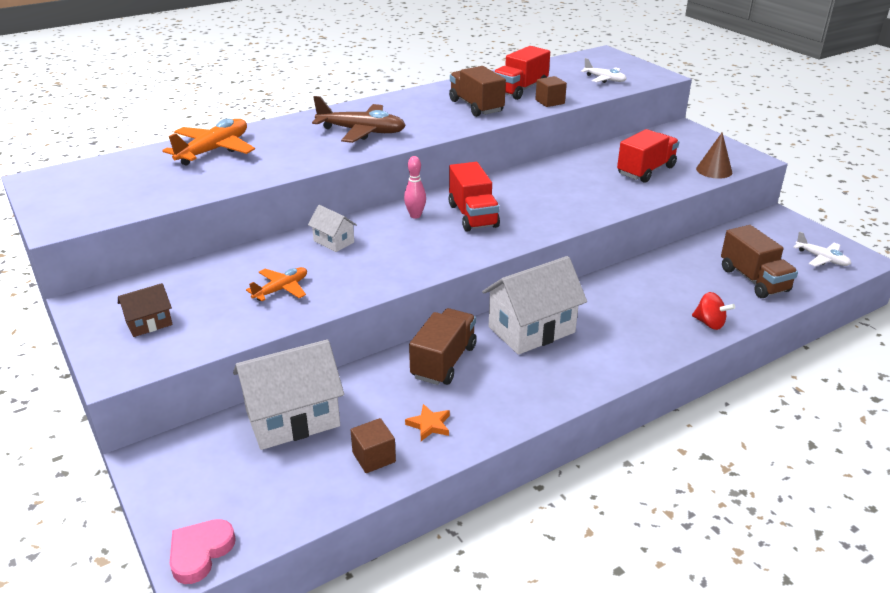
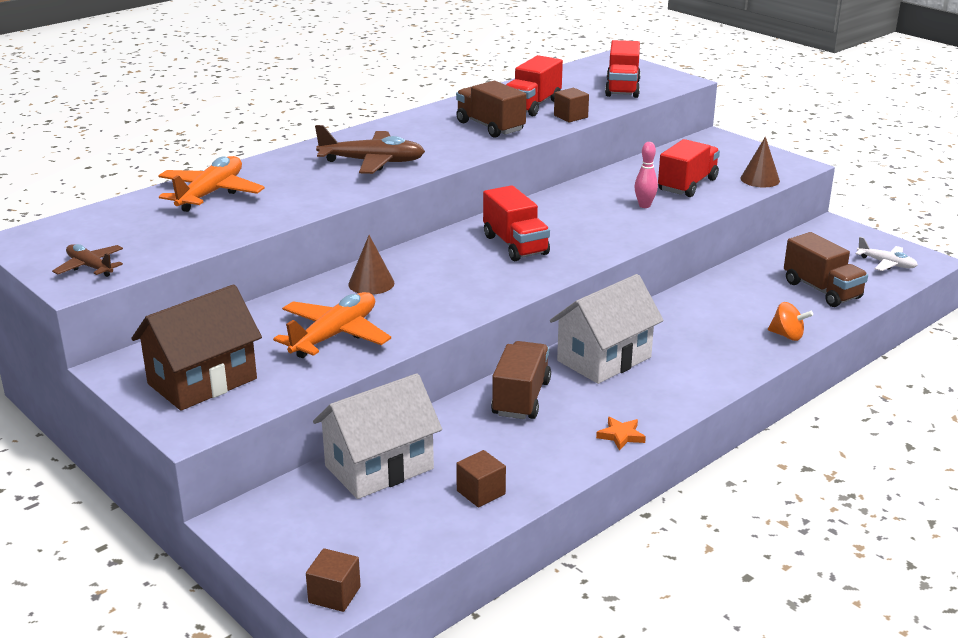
camera: 10 degrees left, 5 degrees down
(79, 210) = (90, 267): none -> brown plane
(149, 323) = (202, 381): brown house -> brown house, size x2.02
(200, 552) = (334, 595): pink heart -> brown cube
(281, 289) = (334, 335): orange plane -> orange plane, size x1.71
(334, 241) = (371, 283): white house -> brown cone
(415, 216) = (451, 250): pink bowling pin -> pink bowling pin (644, 205)
(429, 425) = (527, 458): orange star -> orange star (621, 436)
(604, 79) = (622, 88): white plane -> red truck
(709, 323) = (787, 336): red spinning top -> orange spinning top

